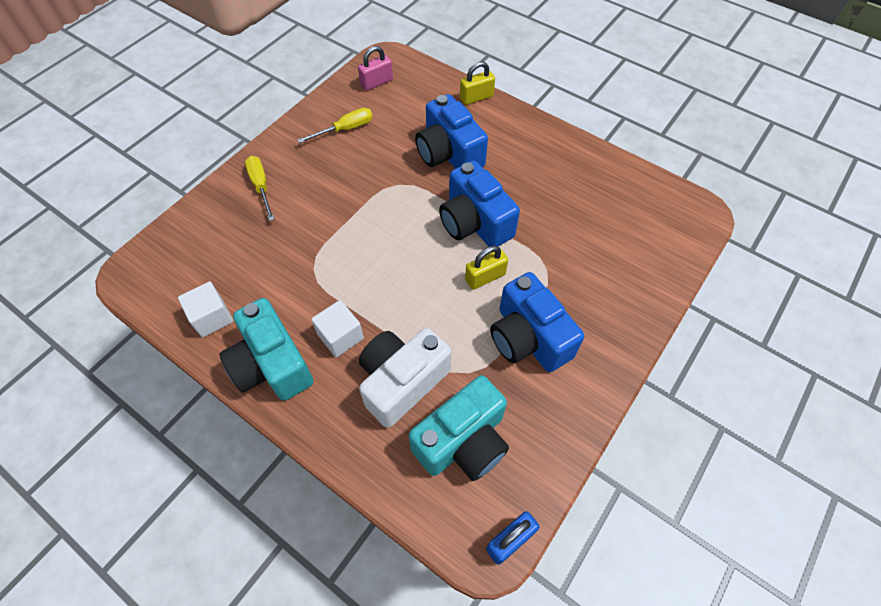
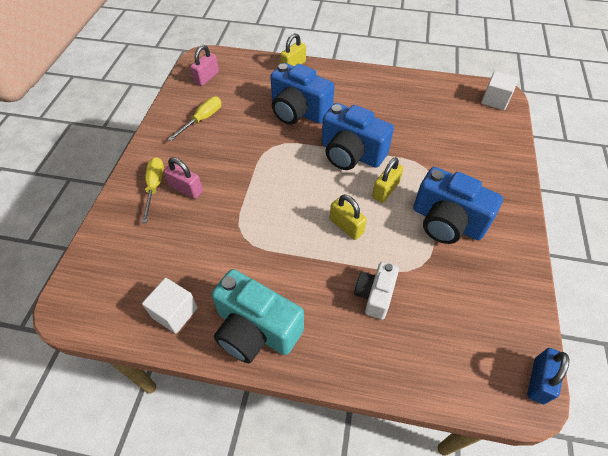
camera: 25 degrees left, 5 degrees down
(261, 186) = (154, 187): yellow screwdriver -> yellow screwdriver turned 45 degrees clockwise
(288, 199) = (186, 189): none -> pink padlock
(340, 336) = (301, 281): white cube -> white cube (495, 100)
(402, 382) = (375, 295): white camera -> white camera, size x0.59
(419, 300) = (346, 226): none -> yellow padlock
(463, 441) = (452, 320): turquoise camera -> none

